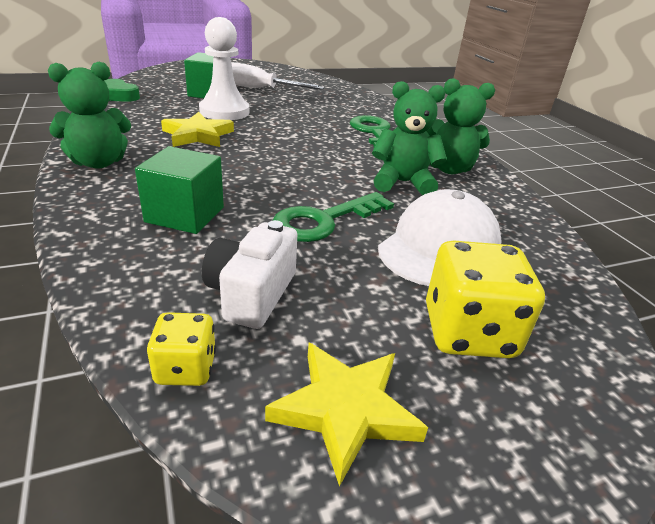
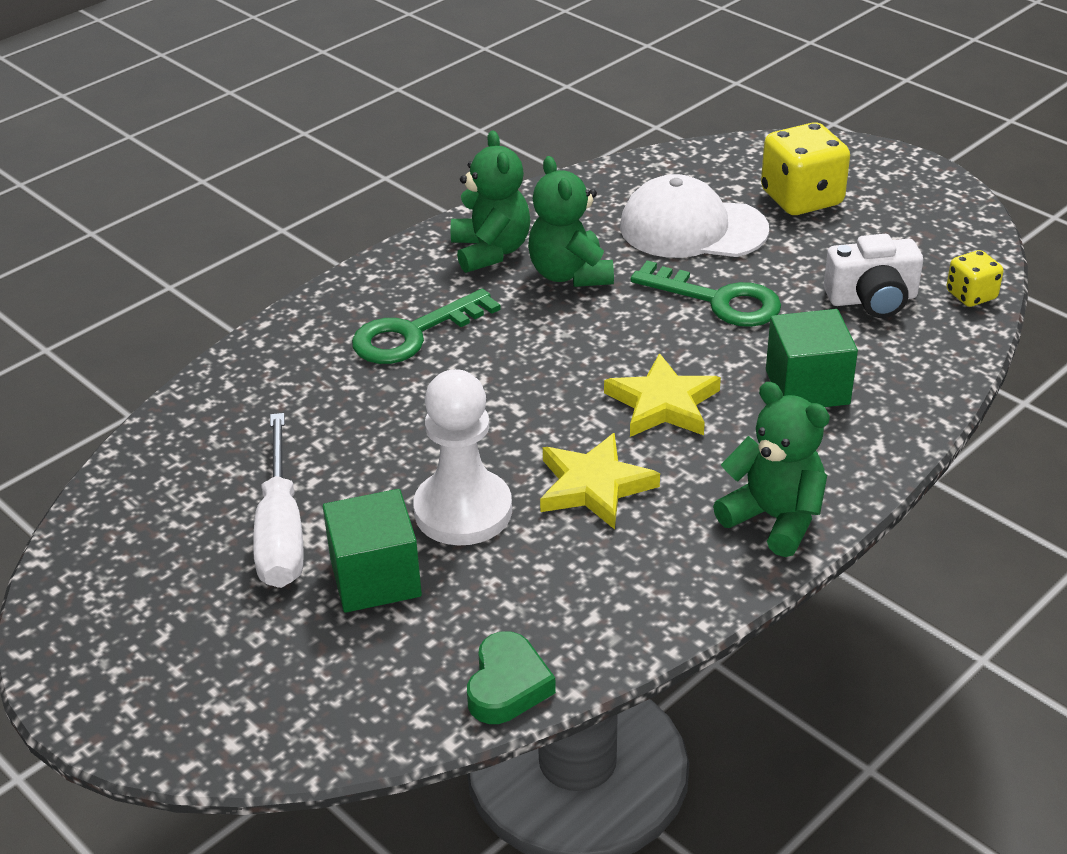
camera: 110 degrees left, 5 degrees up
(345, 410) = (927, 229): yellow star -> yellow star (663, 404)

